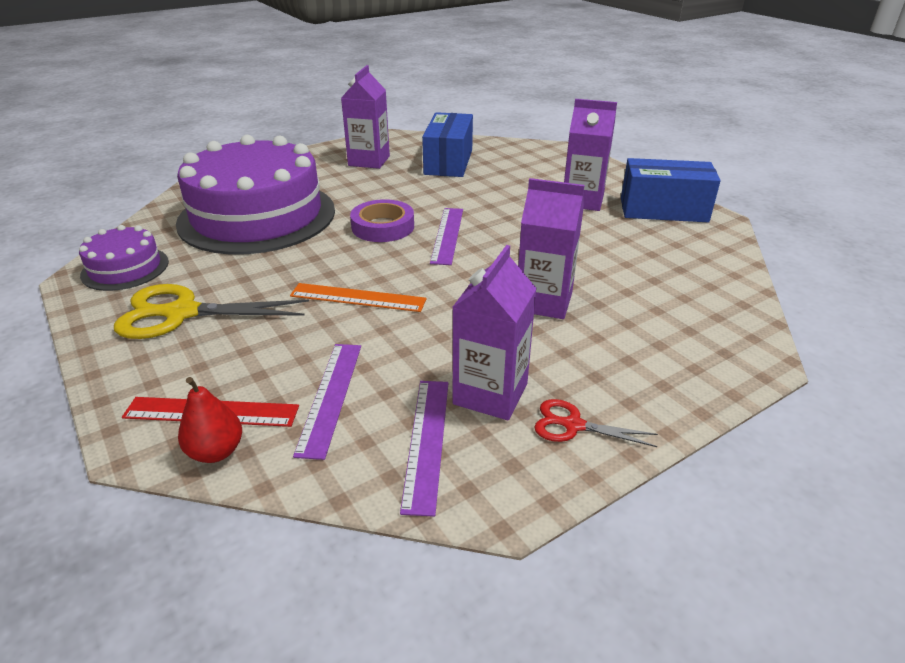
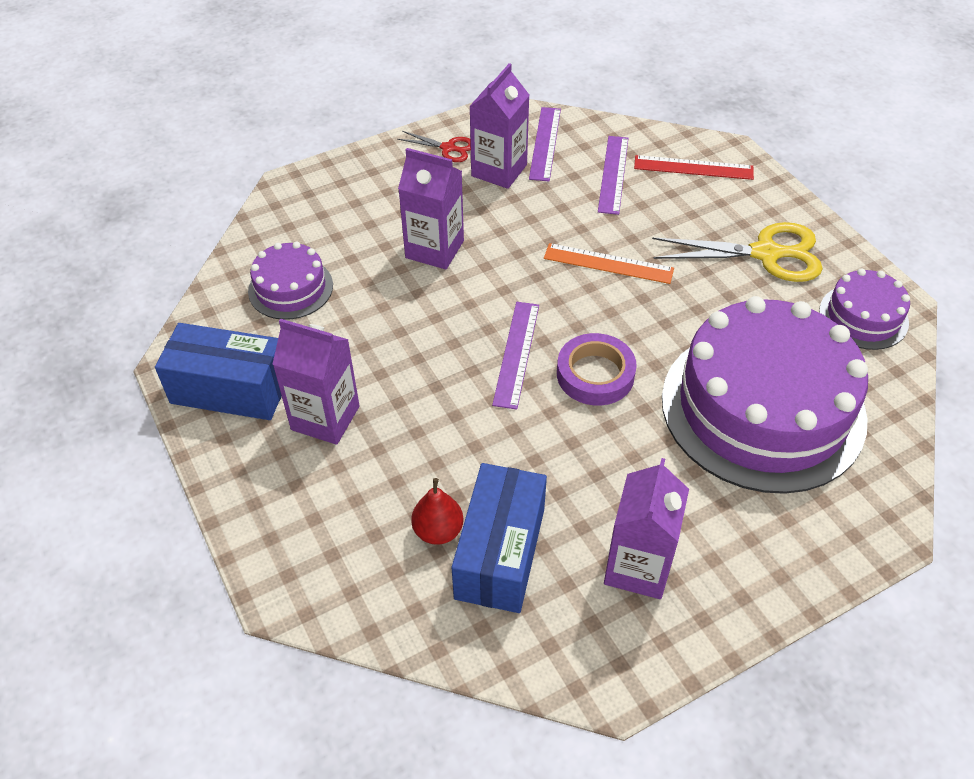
camera: 175 degrees left, 15 degrees up
(216, 451) = (678, 144): red pear -> red pear (438, 531)
(668, 266) = (290, 288): none -> purple cake

